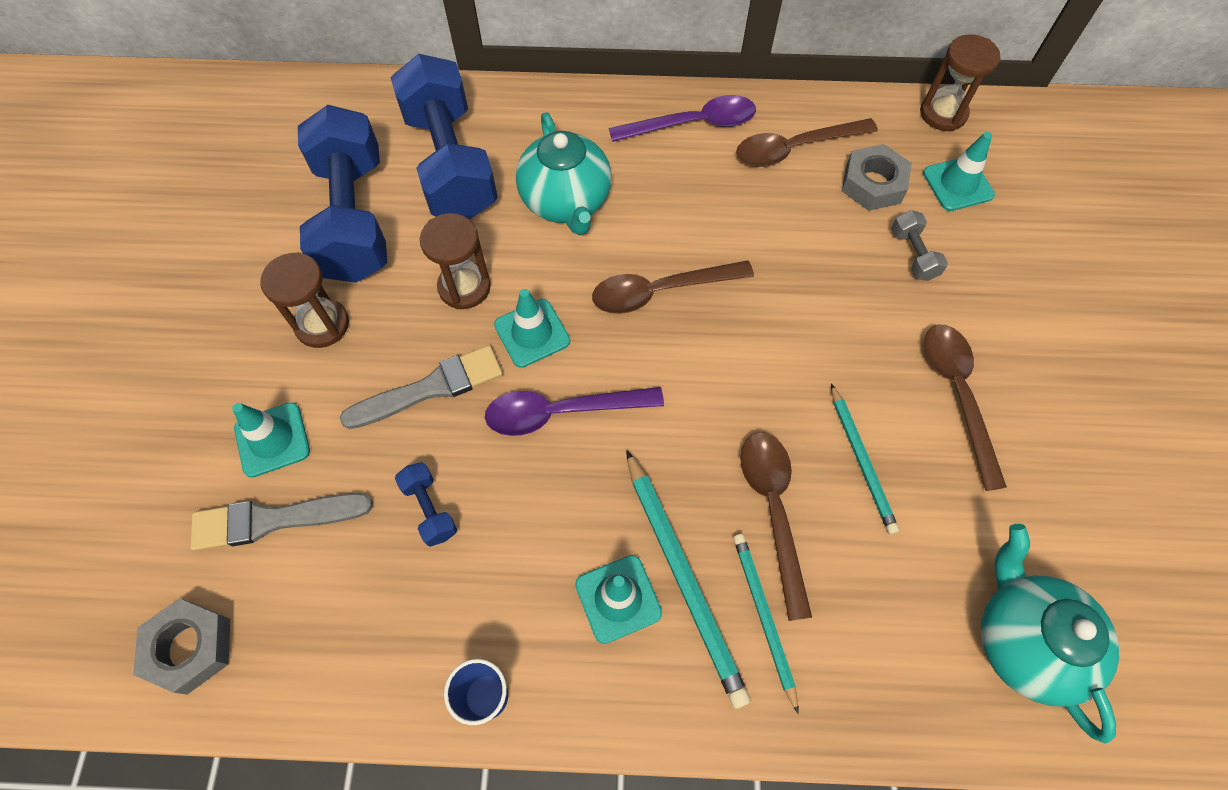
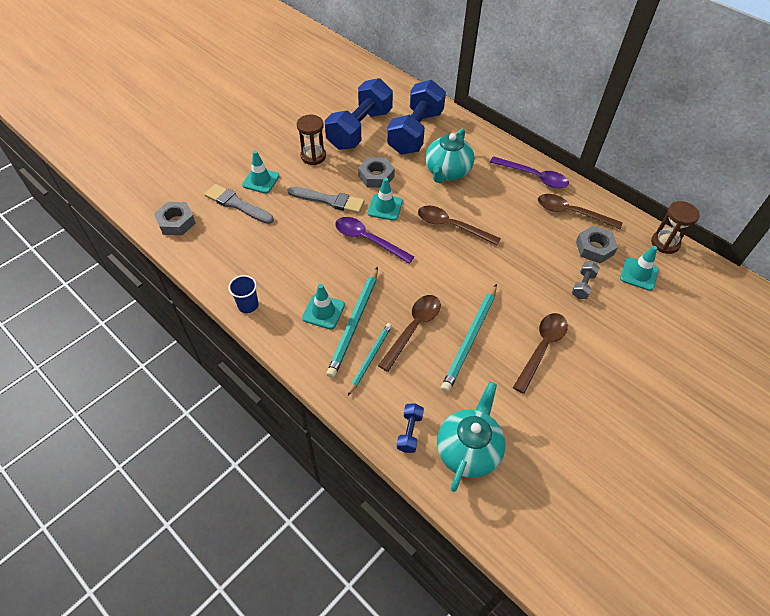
camera: 40 degrees right, 10 degrees down
(430, 509) = (289, 237): blue dumbbell -> blue dumbbell (409, 432)
(464, 287) = (376, 176): brown hourglass -> grey nut
(861, 460) = (470, 339): turquoise pencil -> turquoise pencil, size x1.57

